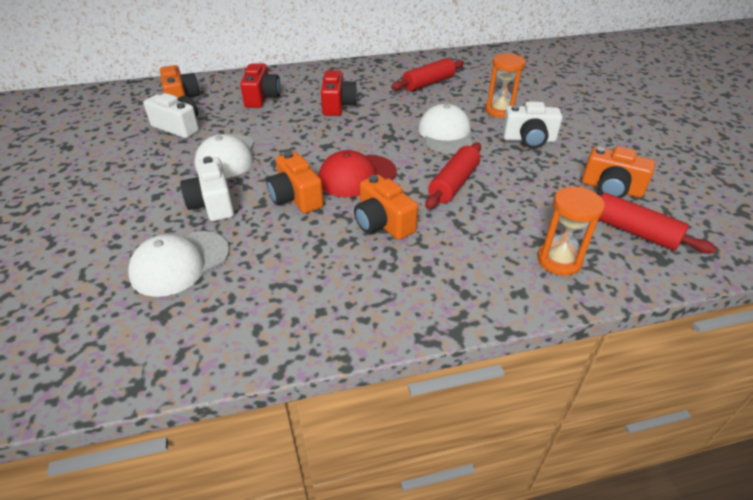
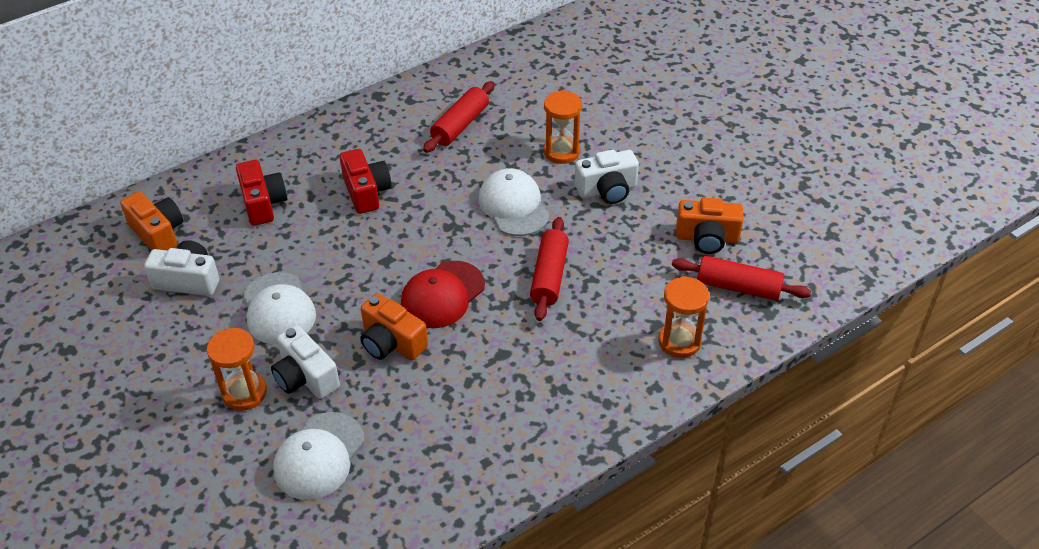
camera: 20 degrees left, 5 degrees up
(159, 202) = (244, 393): none -> orange hourglass
(383, 223) = (498, 348): orange camera -> none

